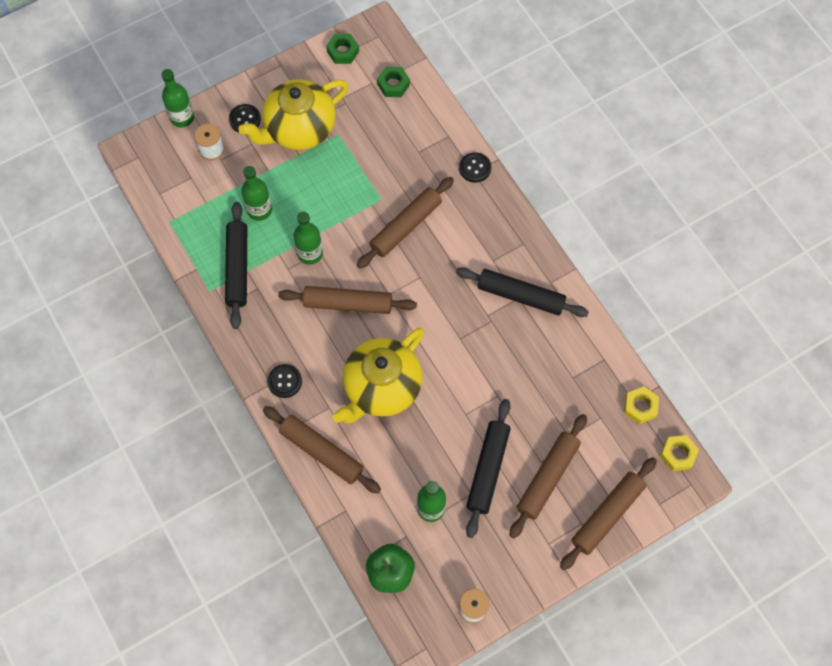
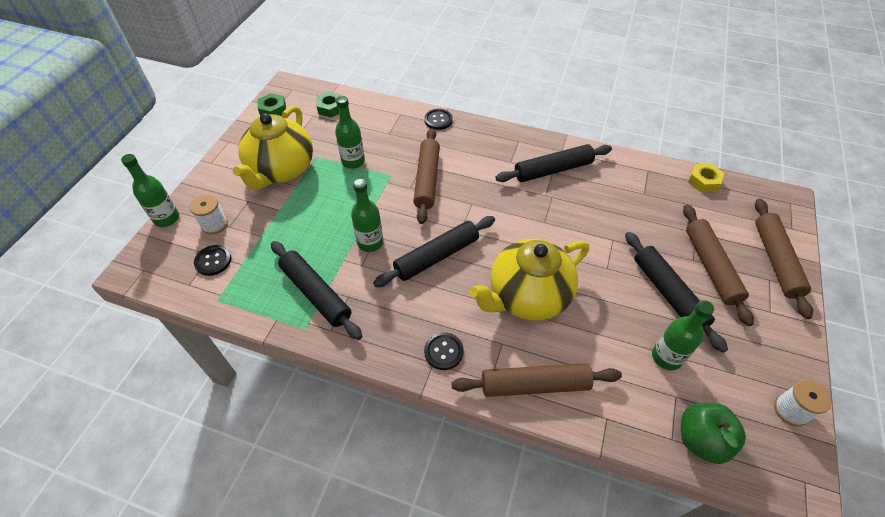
camera: 40 degrees left, 15 degrees down
(245, 119) = (228, 189): black button -> black button (213, 261)
(259, 210) = (297, 240): green bottle -> green bottle (353, 161)
(348, 304) = (437, 256): brown rolling pin -> black rolling pin
(381, 388) = (527, 296): yellow teapot -> yellow teapot turned 60 degrees clockwise
(678, 454) = (760, 192): yellow nut -> none

